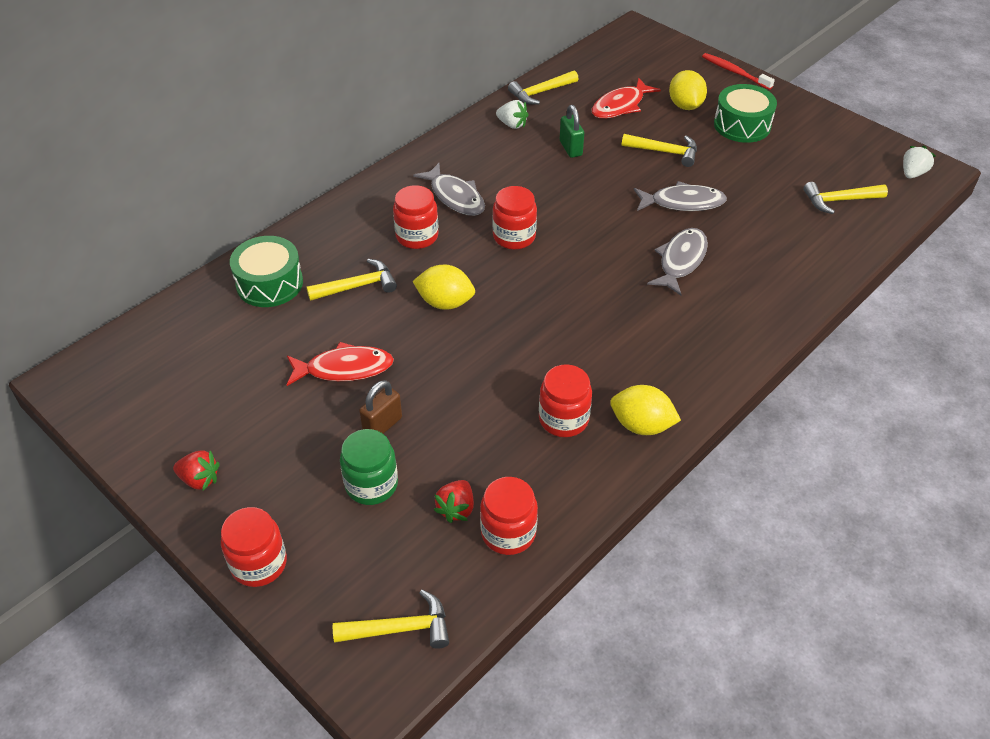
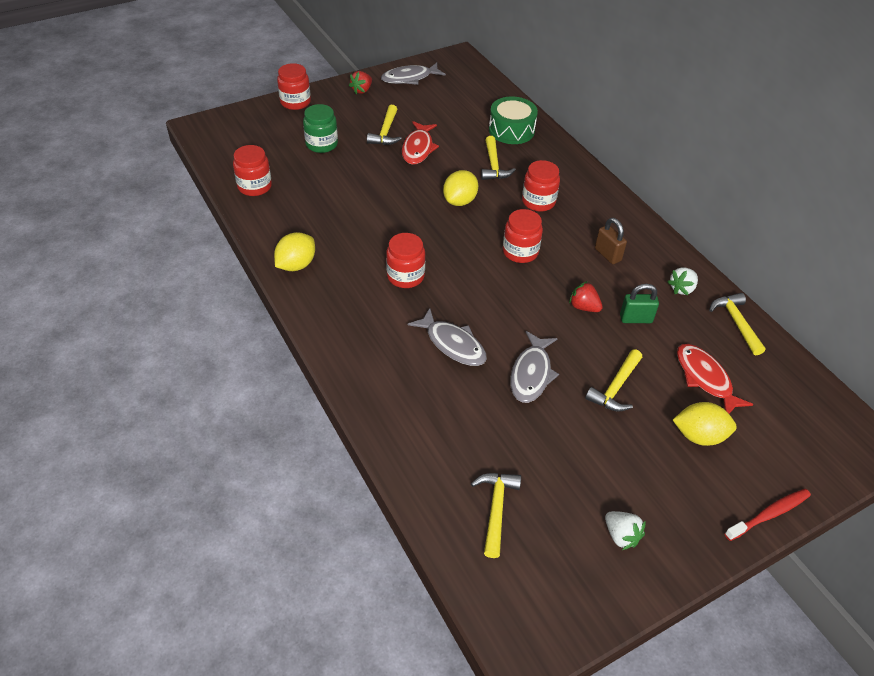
camera: 105 degrees right, 0 degrees up
(382, 425) = (363, 155): brown padlock -> brown padlock (607, 255)
(400, 628) = (225, 139): yellow hammer -> yellow hammer (385, 132)
(455, 197) = (581, 231): grey fish -> grey fish (409, 78)
(456, 509) = (284, 171): red strawberry -> red strawberry (583, 307)
(563, 419) = (323, 230): red jar -> red jar (405, 276)
(742, 125) = (653, 475): green drum -> none
(912, 173) = (522, 615): white strawberry -> white strawberry (621, 535)

